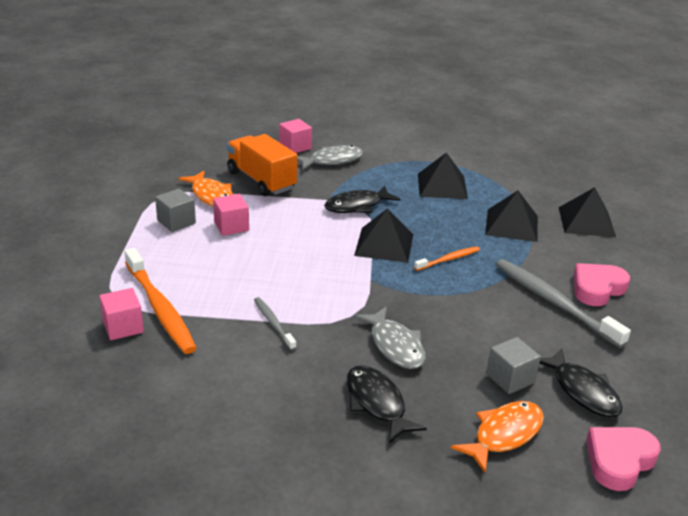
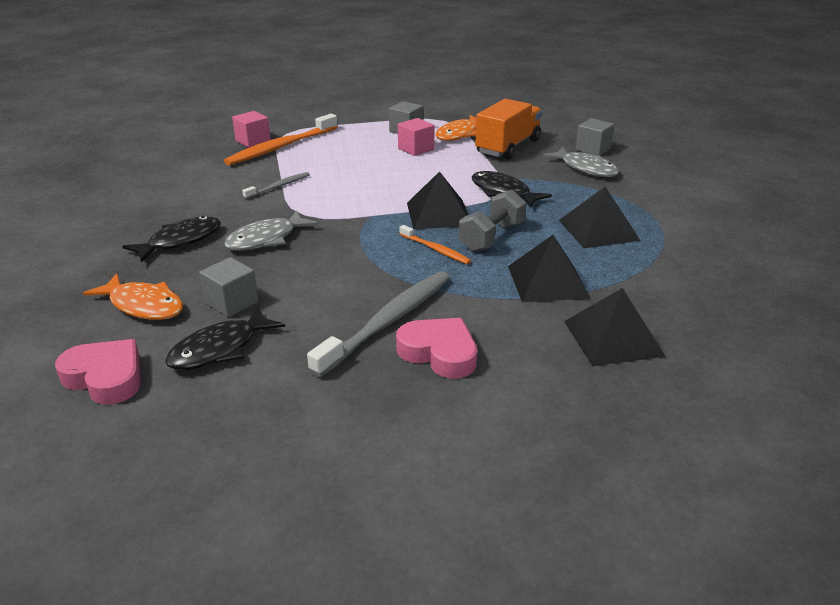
camera: 75 degrees right, 0 degrees up
(295, 147) = (593, 149): pink cube -> grey cube
(437, 230) = (491, 237): none -> grey dumbbell

